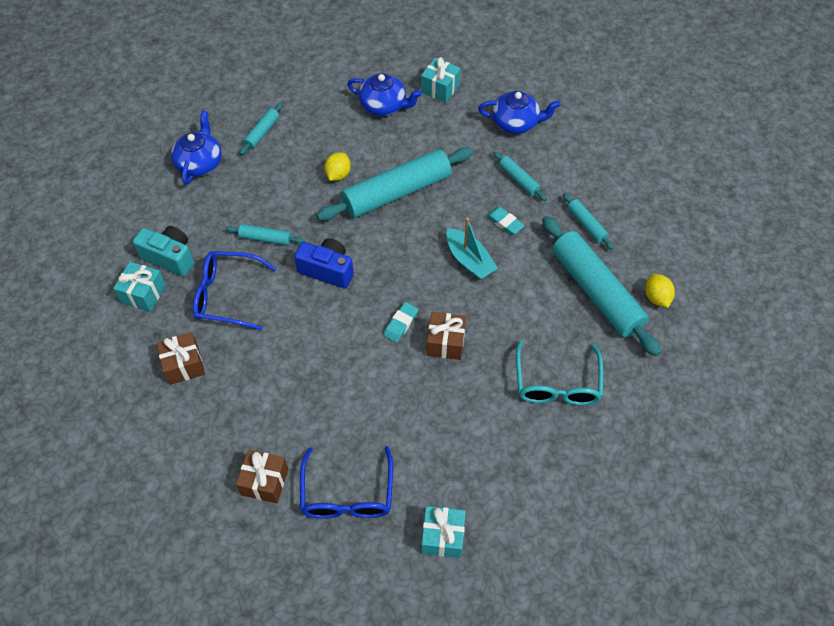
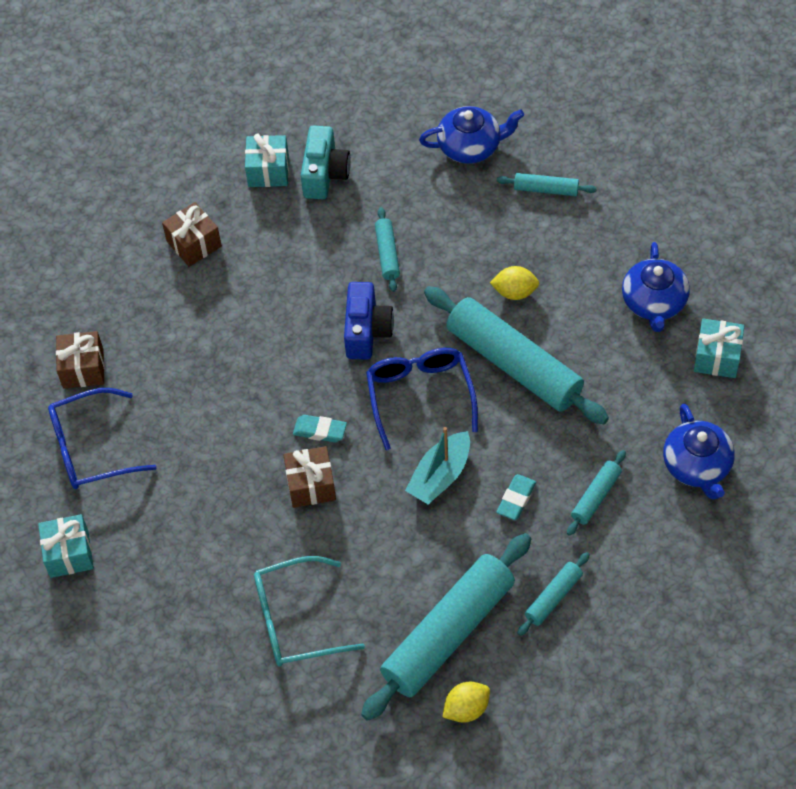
camera: 75 degrees right, 0 degrees up
(227, 295) = (295, 247): blue glasses -> blue glasses (420, 395)

